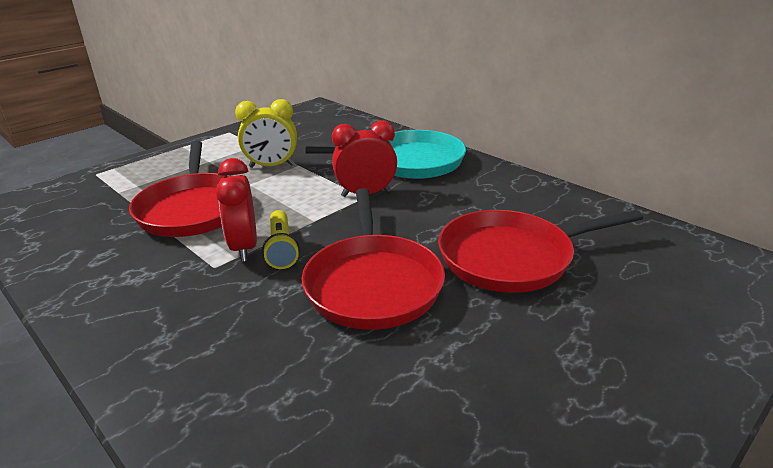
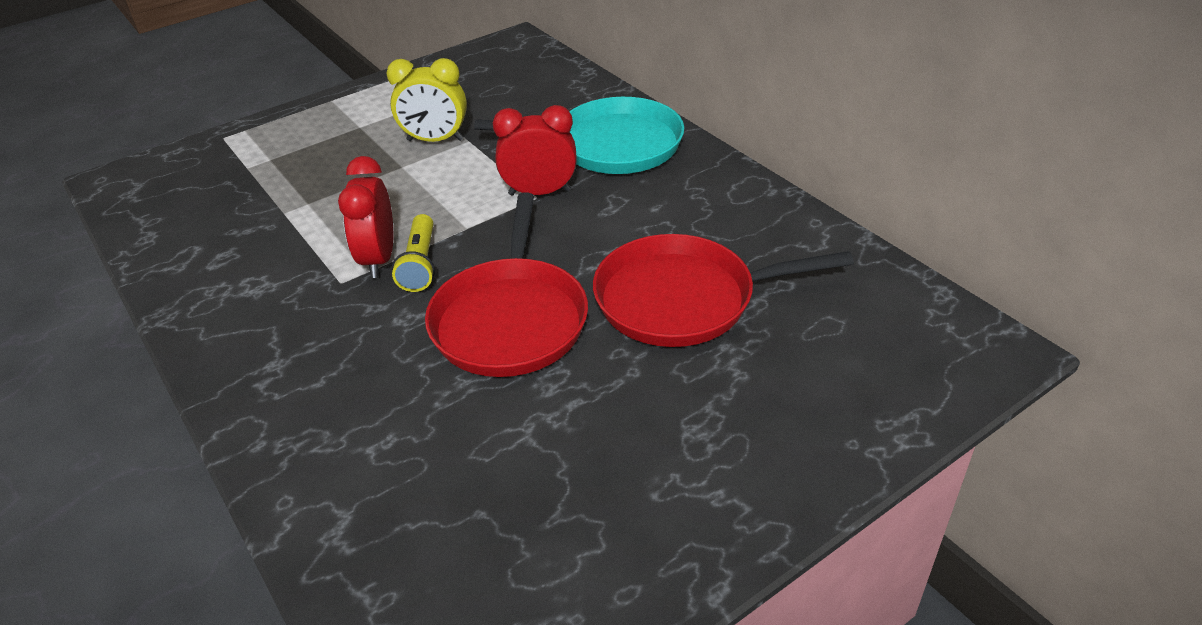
camera: 10 degrees right, 10 degrees up
(193, 209) = (330, 199): red pan -> none

